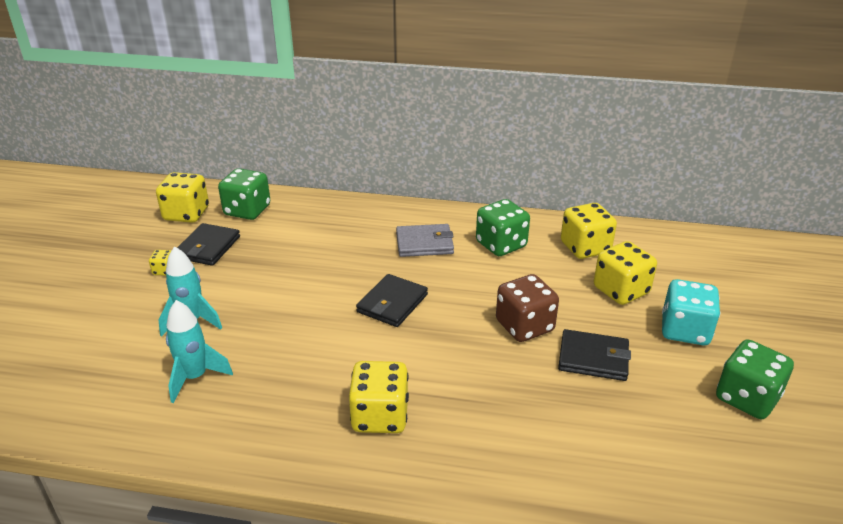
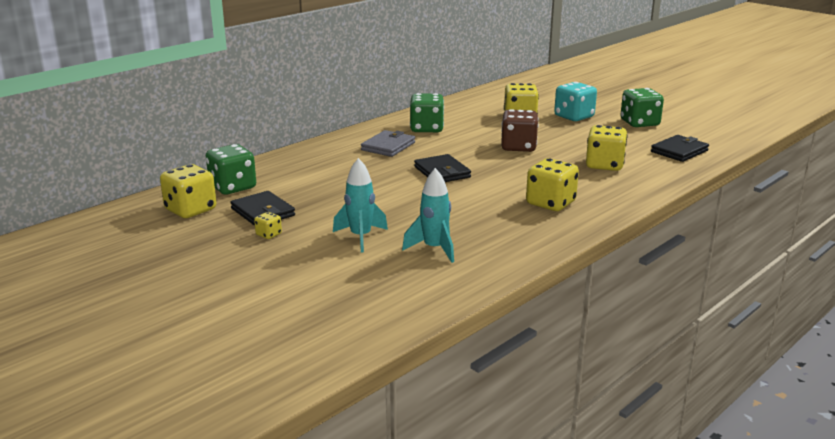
camera: 55 degrees left, 10 degrees down
(585, 248) = (466, 112): yellow dice -> yellow dice (604, 165)
(593, 358) = (569, 141): black wallet -> black wallet (679, 151)

